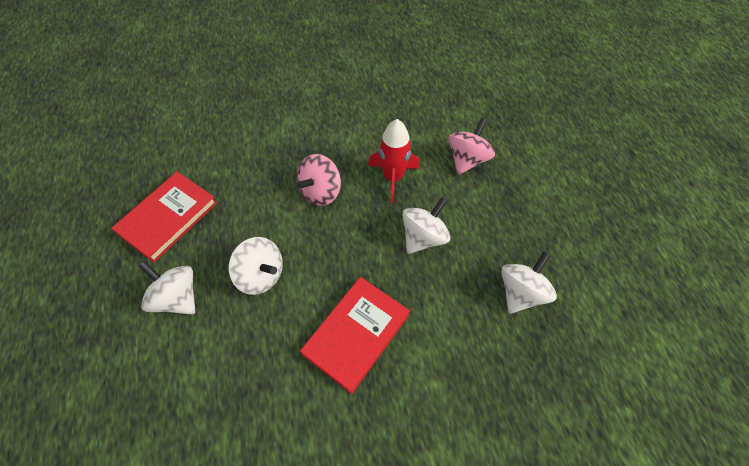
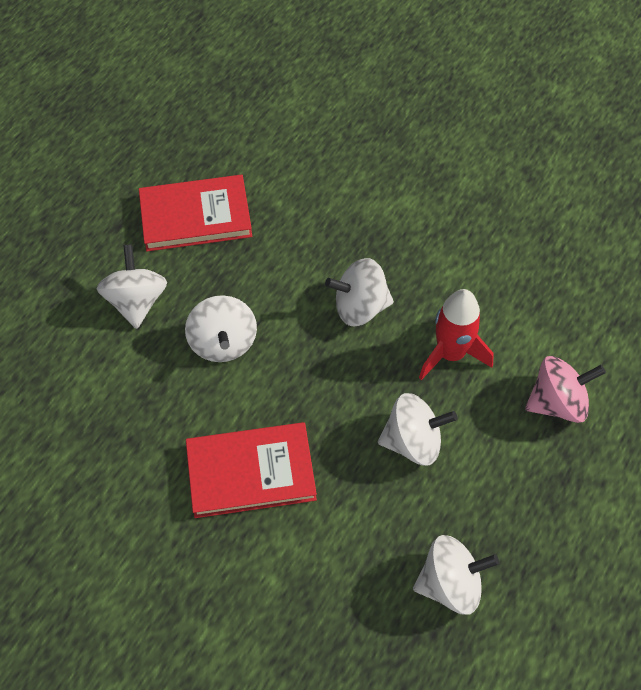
camera: 45 degrees right, 0 degrees up
(321, 192) = (360, 307): pink spinning top -> white spinning top

